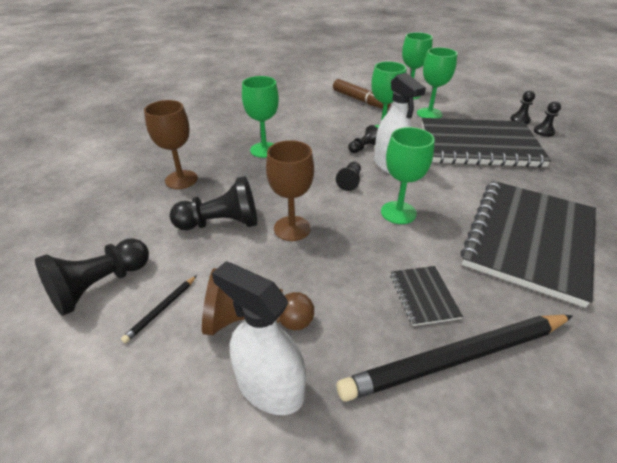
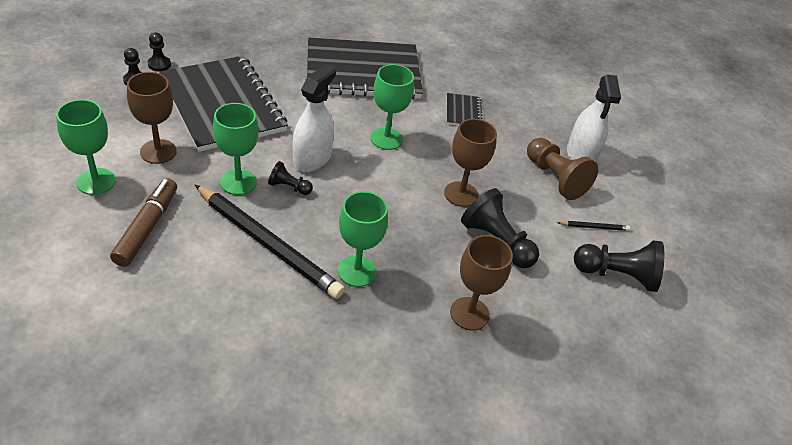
camera: 130 degrees left, 5 degrees up
(350, 181) = (364, 179): black pawn -> none
(423, 296) = (463, 112): black notebook -> black notebook turned 45 degrees counterclockwise
(429, 114) = (158, 151): green goblet -> brown goblet
(456, 358) = (495, 94): black pencil -> black pencil (268, 244)

